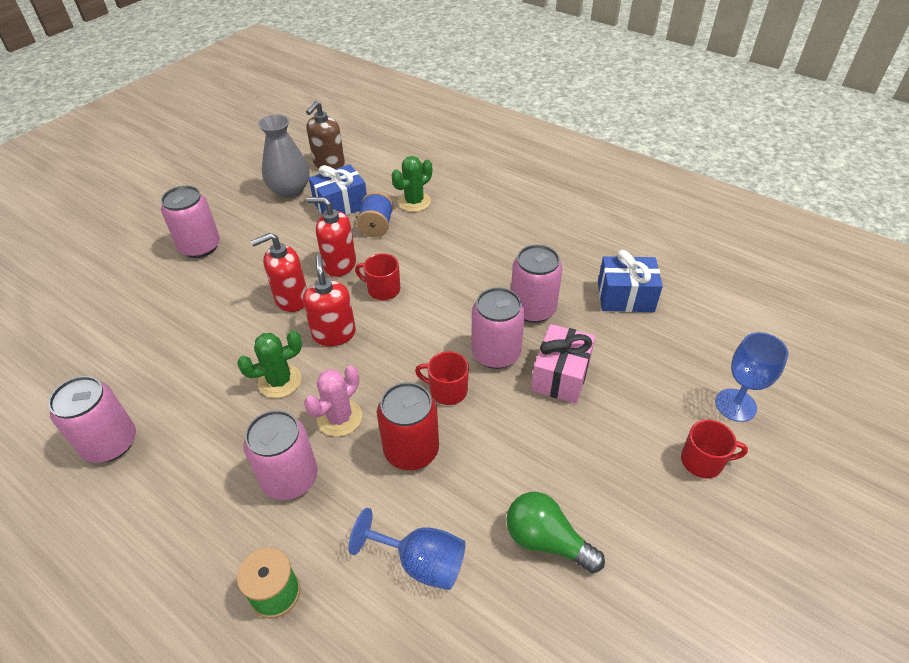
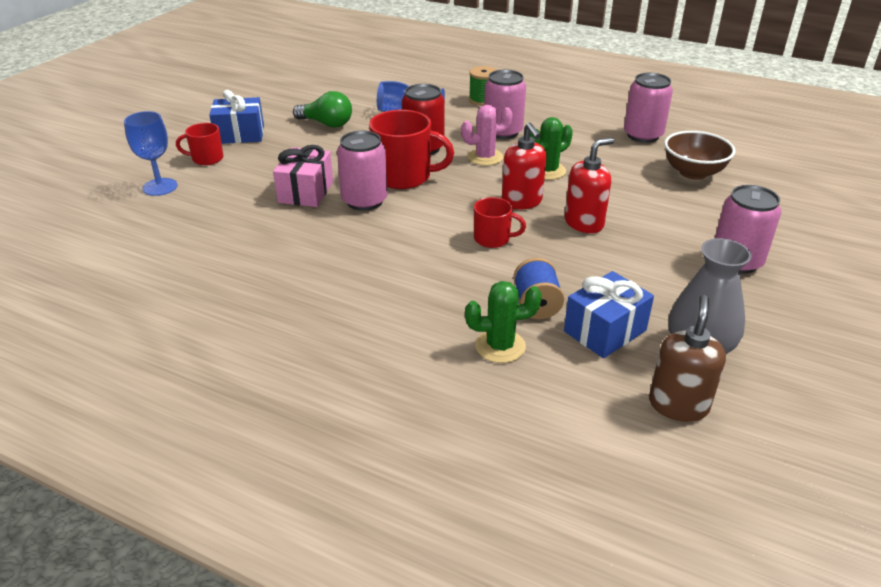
camera: 170 degrees right, 10 degrees down
(124, 359) = (693, 173): none -> brown bowl
(339, 264) = (555, 258): red soap dispenser -> none
(339, 418) = (485, 157): pink cactus -> pink cactus turned 45 degrees clockwise
(414, 202) = (500, 346): green cactus -> green cactus turned 45 degrees clockwise
(447, 390) = (404, 176): red mug -> red mug, size x1.78
(532, 309) = (328, 235): pink can -> none
(625, 297) = (223, 254): blue gift -> blue gift (240, 135)

